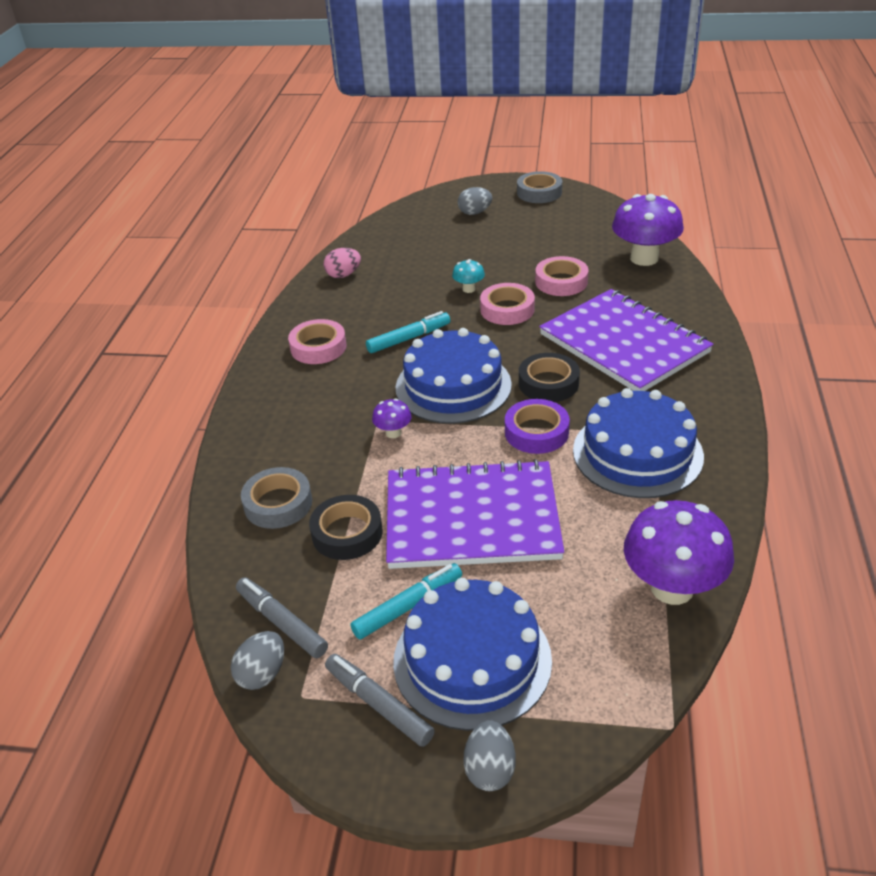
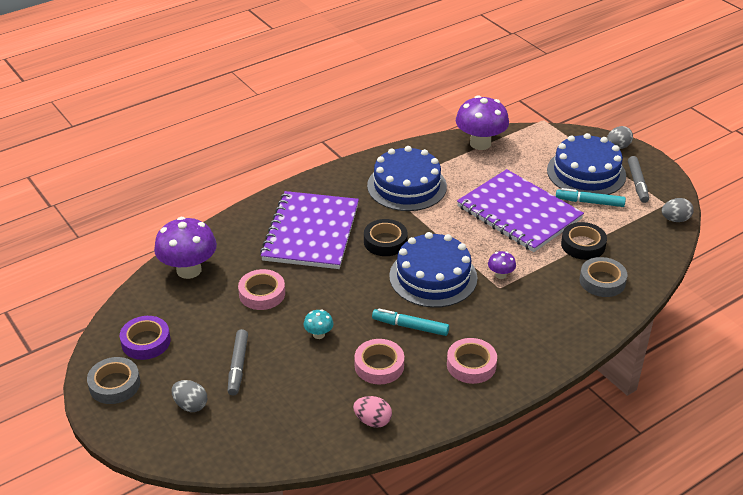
camera: 135 degrees left, 0 degrees up
(282, 623) = (650, 231): grey marker -> grey marker (238, 366)
(507, 309) = (325, 300): pink tape -> pink tape (379, 365)
(536, 432) = (432, 225): purple tape -> purple tape (146, 342)

